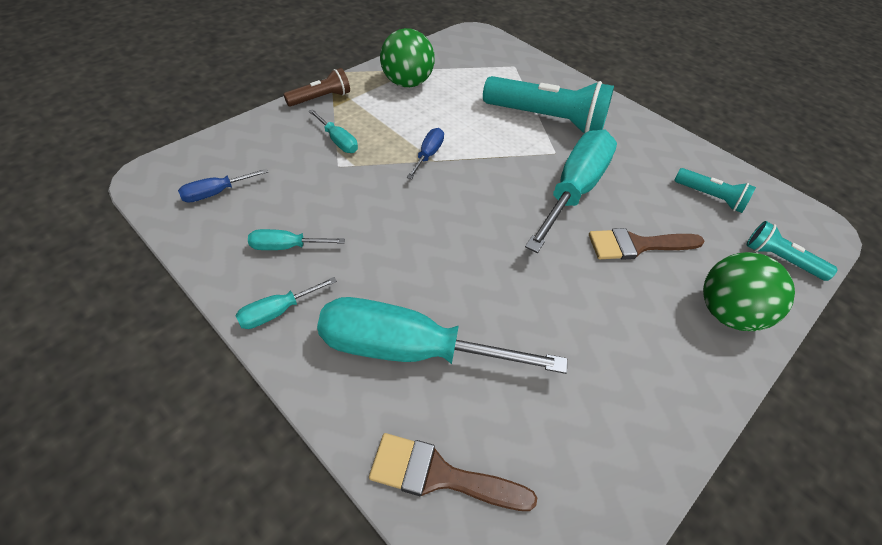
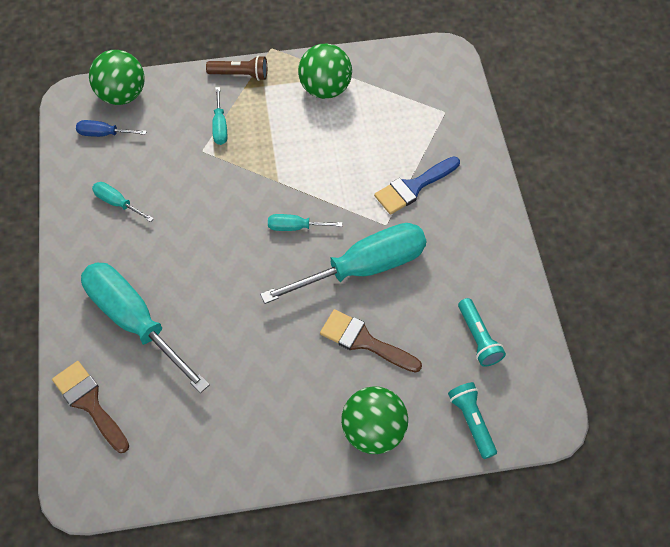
camera: 40 degrees right, 10 degrees up
(209, 154) = (122, 95): none -> green ball
(277, 312) = (79, 248): turquoise screwdriver -> turquoise screwdriver (295, 227)
(428, 155) = (278, 174): blue screwdriver -> none
(546, 119) = (413, 187): turquoise flashlight -> blue brush

